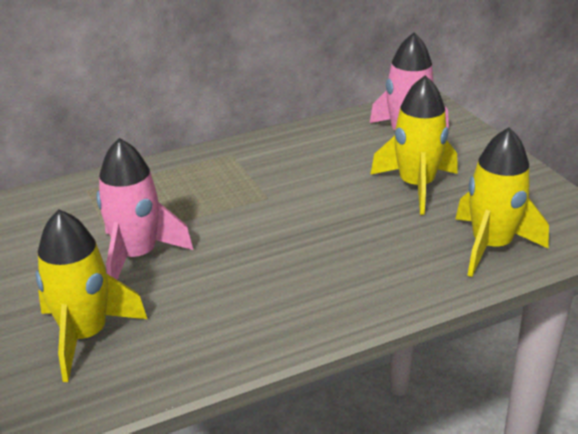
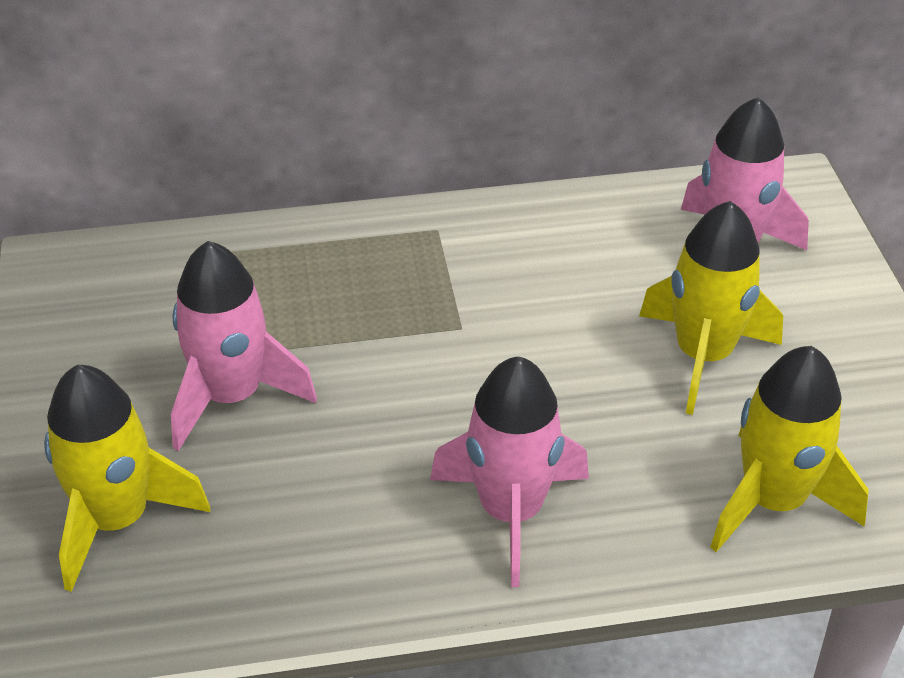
camera: 15 degrees right, 10 degrees up
(340, 281) = (511, 511): none -> pink rocket

